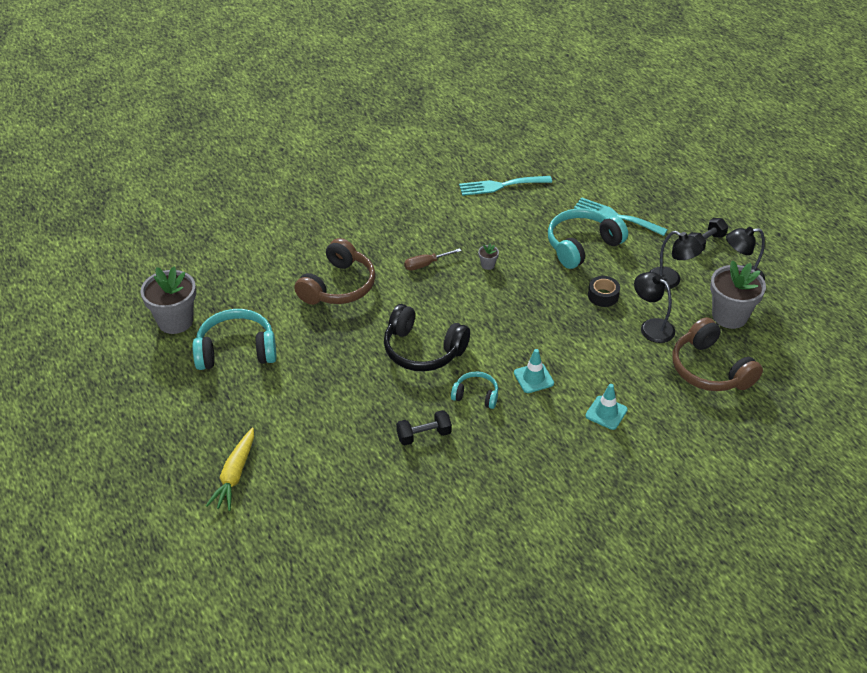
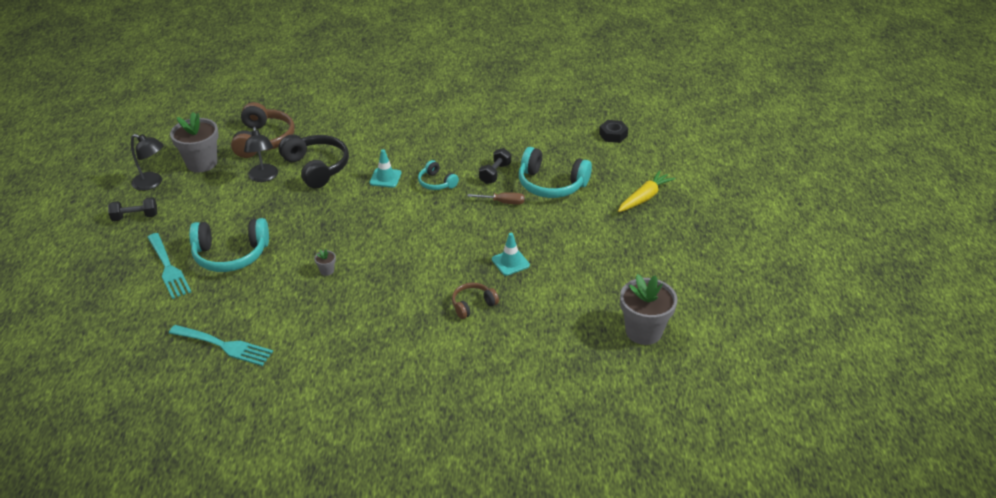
camera: 150 degrees left, 5 degrees down
(236, 350) = (599, 283): turquoise headphones -> turquoise headphones (551, 184)
(320, 566) = (613, 135): none -> black nut
(338, 286) = (473, 305): brown headphones -> brown headphones, size x0.55
(423, 350) = (446, 225): black headphones -> black headphones (316, 168)
(424, 435) = (495, 173): black dumbbell -> black dumbbell turned 75 degrees counterclockwise
(425, 264) = (379, 293): brown screwdriver -> brown screwdriver (503, 202)
(603, 296) = (268, 210): black tape -> none
(606, 413) = (361, 143): turquoise traffic cone -> turquoise traffic cone (510, 262)
(670, 281) = (205, 200): black lamp -> none

